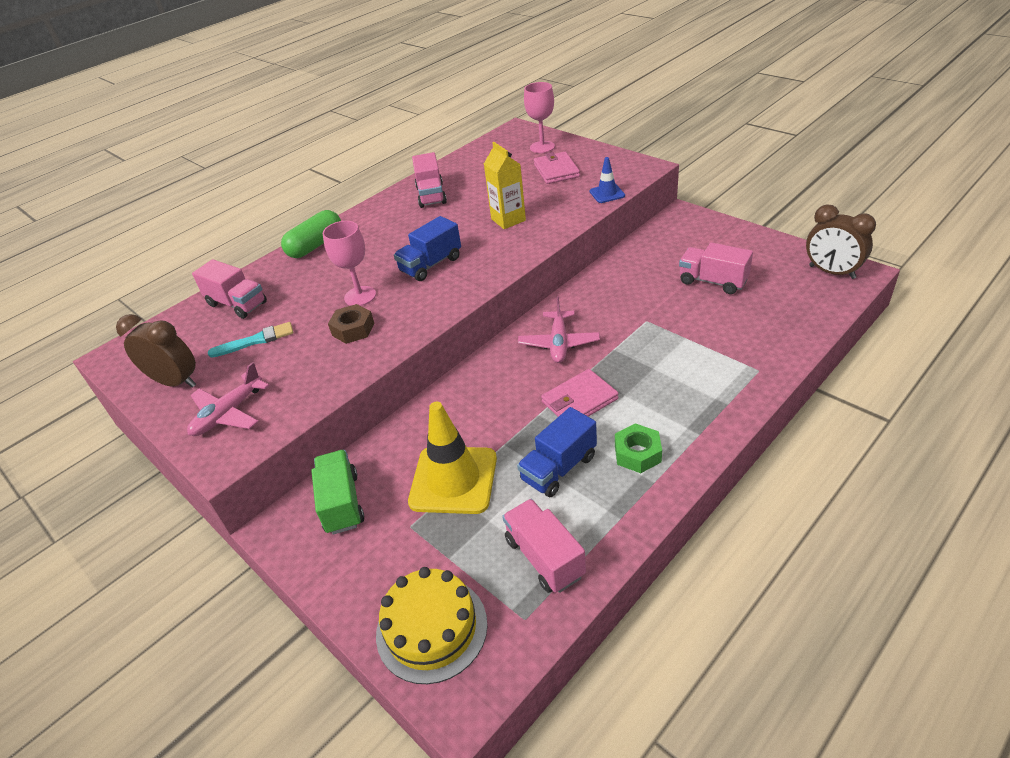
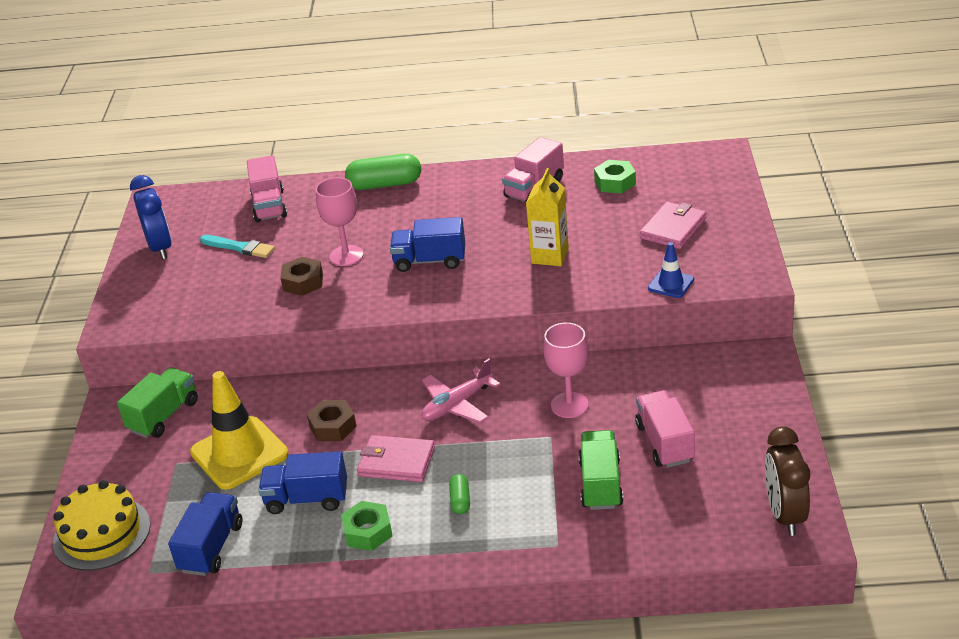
camera: 45 degrees right, 5 degrees down
(176, 382) = (160, 248): brown clock -> blue clock
(228, 413) = (155, 295): pink plane -> none
(478, 169) = (615, 182): none -> green nut
(496, 413) = (332, 426): none -> brown nut
(542, 147) = (707, 192): pink goblet -> pink goblet (569, 405)
(544, 557) = (211, 547): pink truck -> blue truck
(660, 390) = (460, 500): none -> green capsule
(720, 323) = (600, 484): none -> green truck

